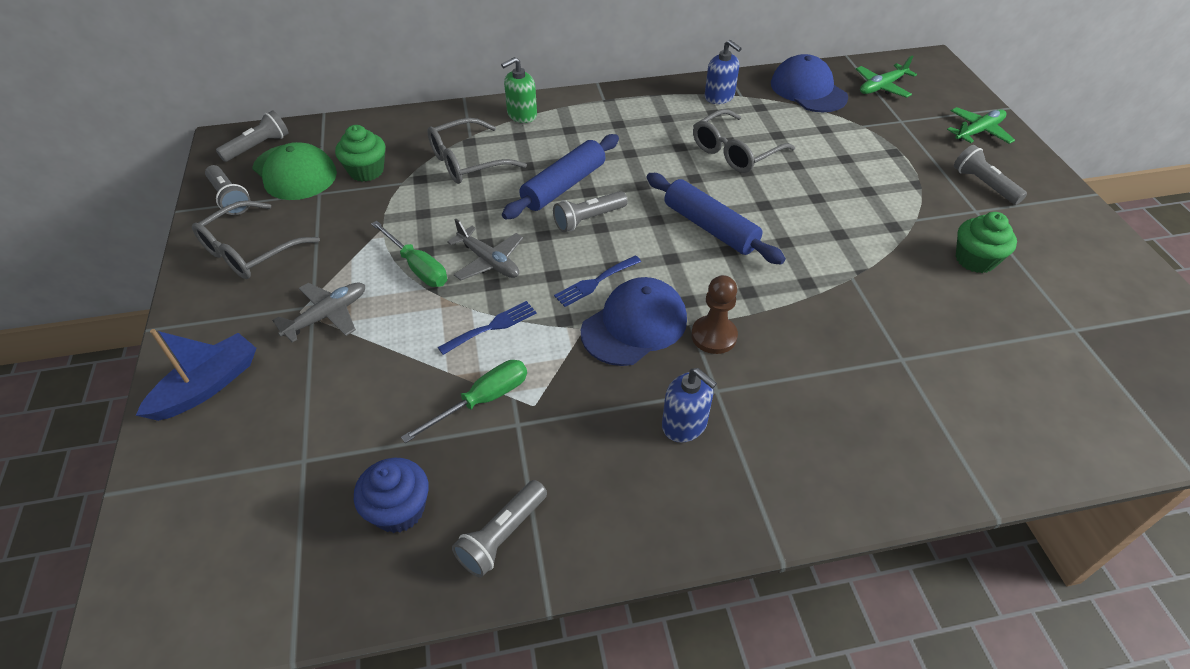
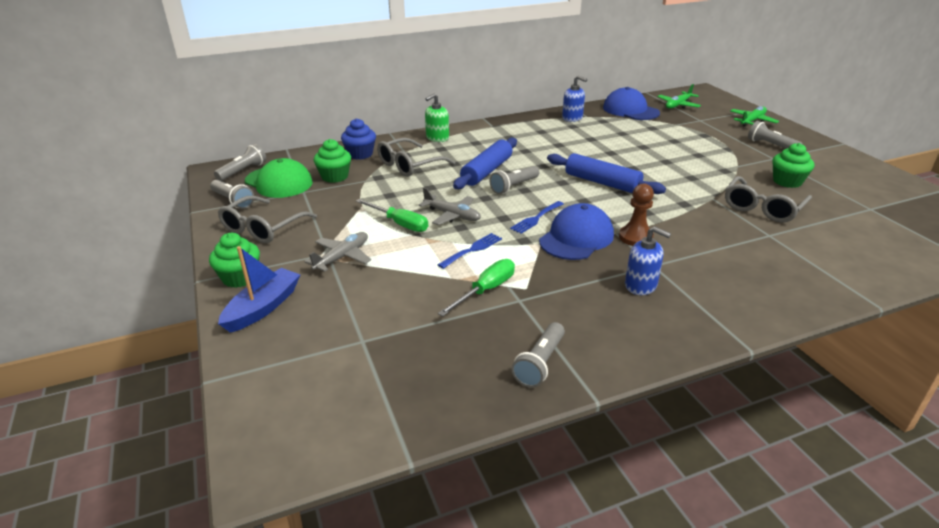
camera: 10 degrees left, 15 degrees down
(197, 332) = (240, 277): none -> green cupcake
(399, 510) = (452, 359): blue cupcake -> blue cupcake (360, 154)
(735, 152) = (598, 144): grey glasses -> grey glasses (762, 208)

